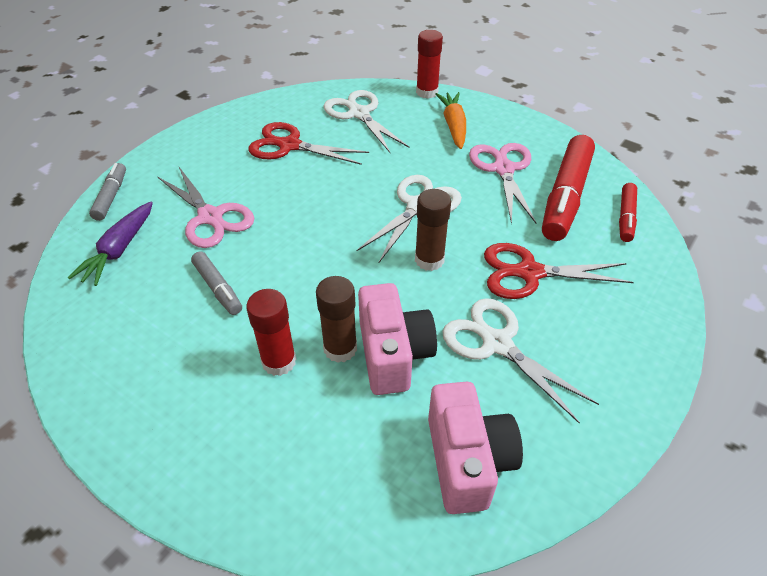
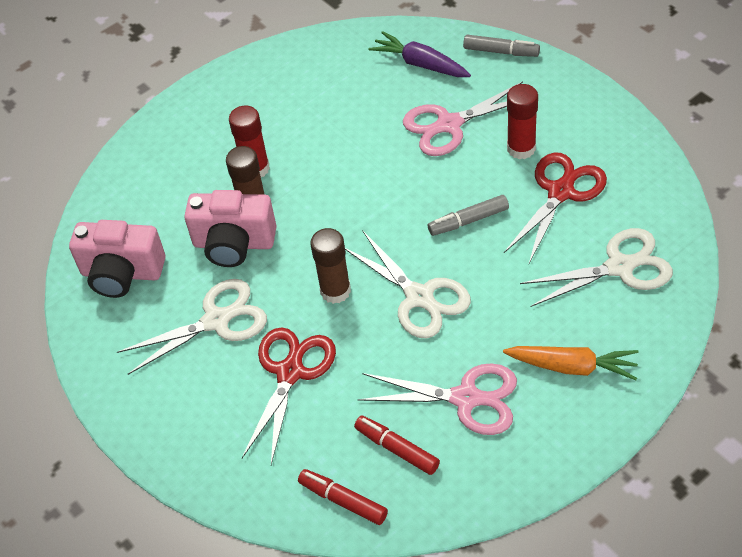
camera: 110 degrees right, 5 degrees up
(218, 288) = (350, 131): grey marker -> grey marker (468, 221)
(427, 92) = (664, 353): red glue stick -> red glue stick (521, 148)
(565, 197) = (397, 449): red marker -> red marker, size x0.52

